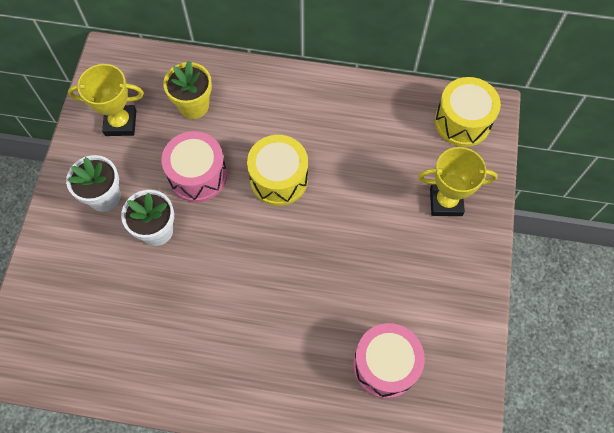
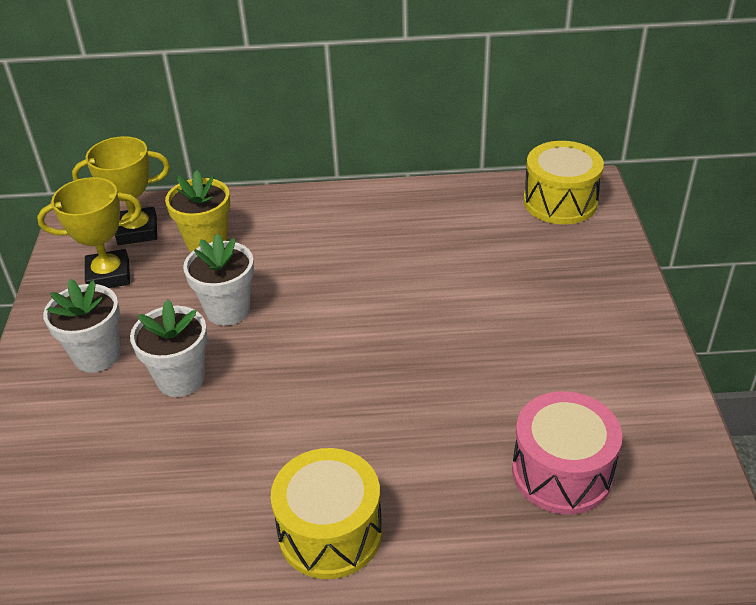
camera: 10 degrees left, 25 degrees down
(198, 175) = (227, 310): pink drum -> white flower pot
(279, 179) = (341, 294): yellow drum -> yellow drum (330, 532)
(446, 202) = (572, 279): yellow trophy -> yellow trophy (137, 231)

